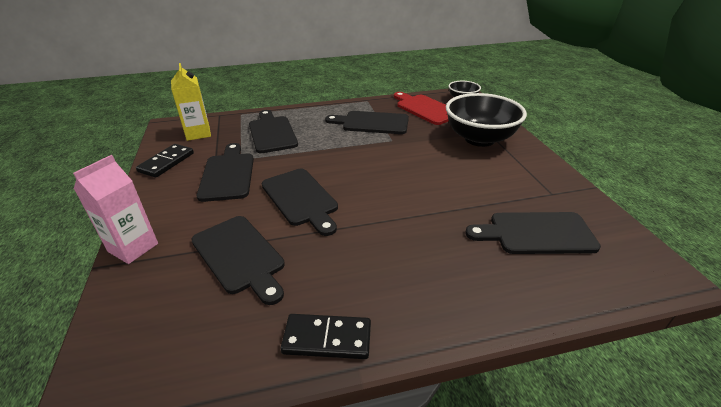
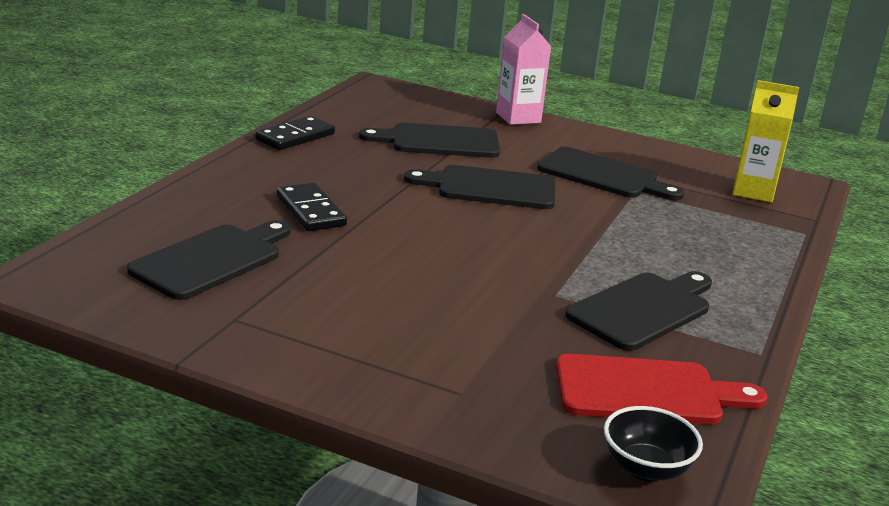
camera: 125 degrees right, 10 degrees down
(166, 162) = (679, 159): black domino -> black domino (311, 211)
(272, 133) = (698, 229): black cutting board -> none
(479, 139) = (449, 366): black bowl -> none

